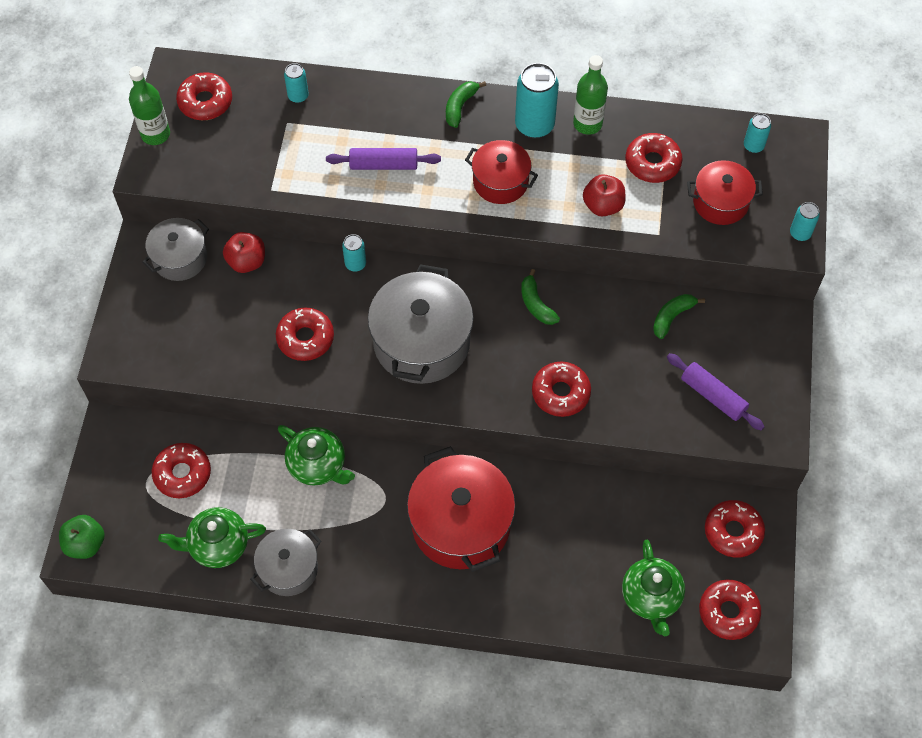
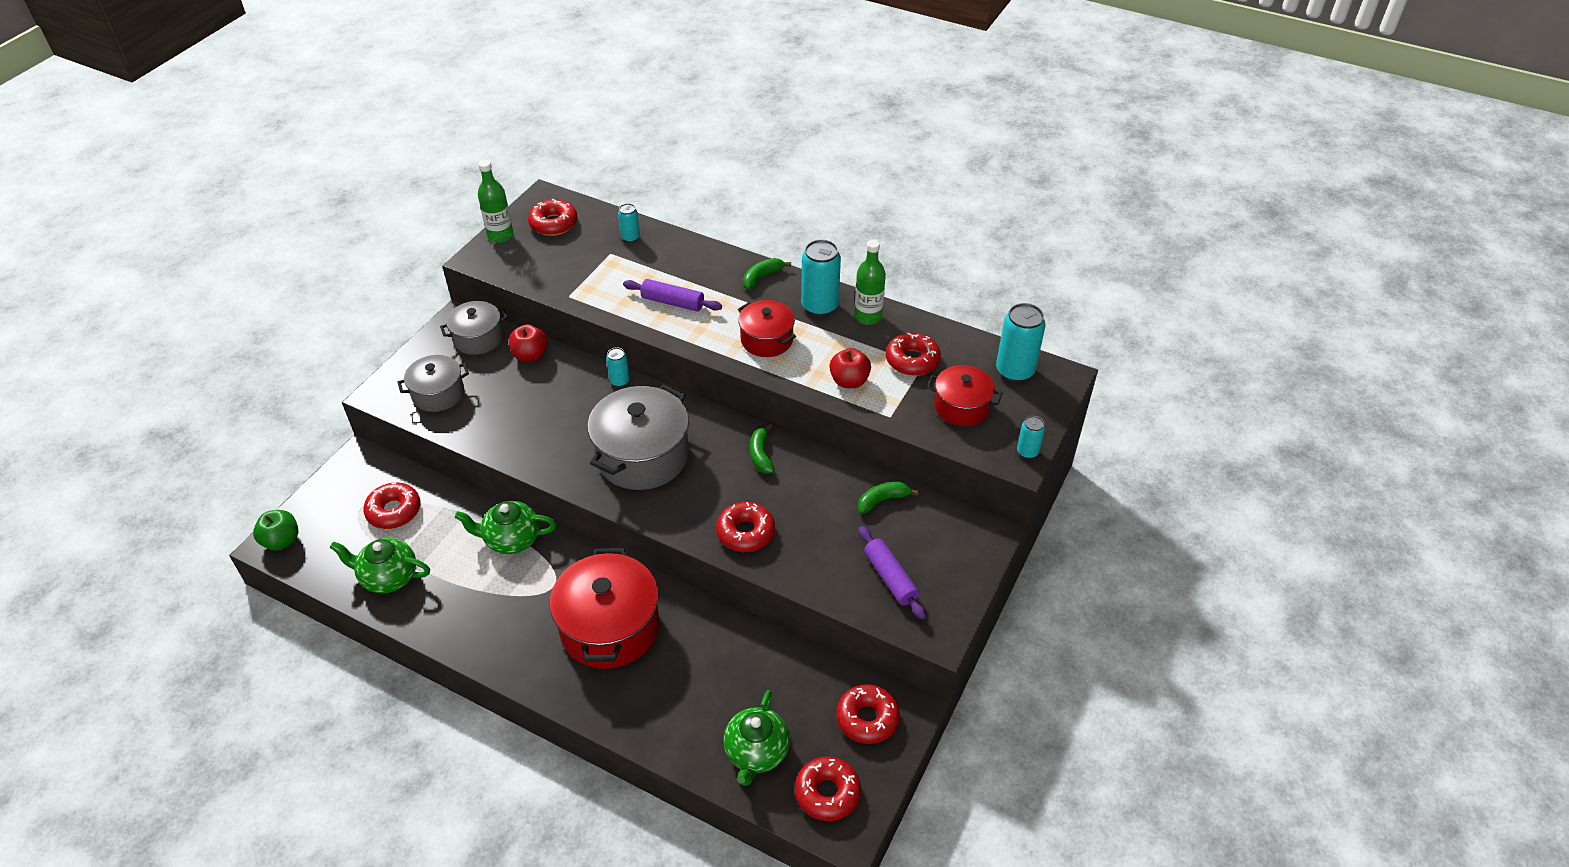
camera: 20 degrees right, 15 degrees down
(288, 569) = (436, 616): grey pot -> grey pot (438, 394)
(305, 338) = (544, 425): red donut -> none
(318, 465) = (511, 539): green teapot -> green teapot turned 120 degrees clockwise
(753, 146) = (1014, 371): turquoise can -> turquoise can, size x1.87

